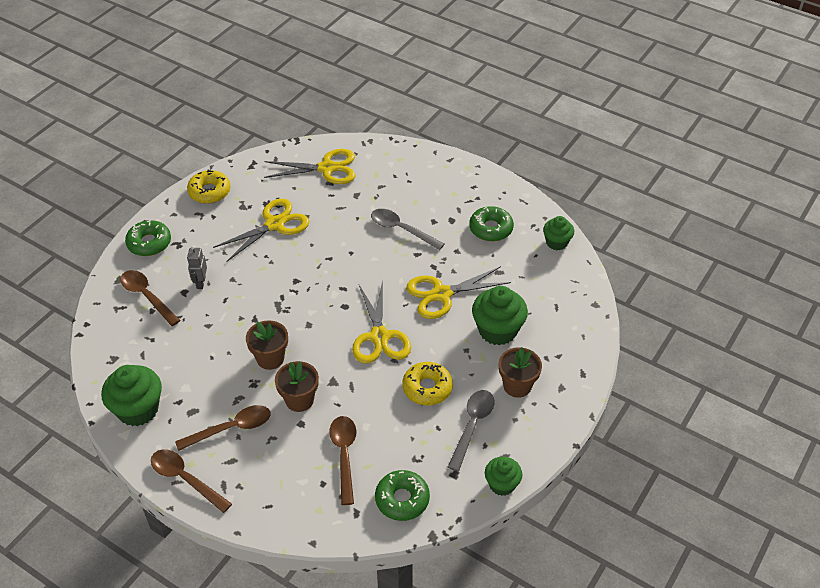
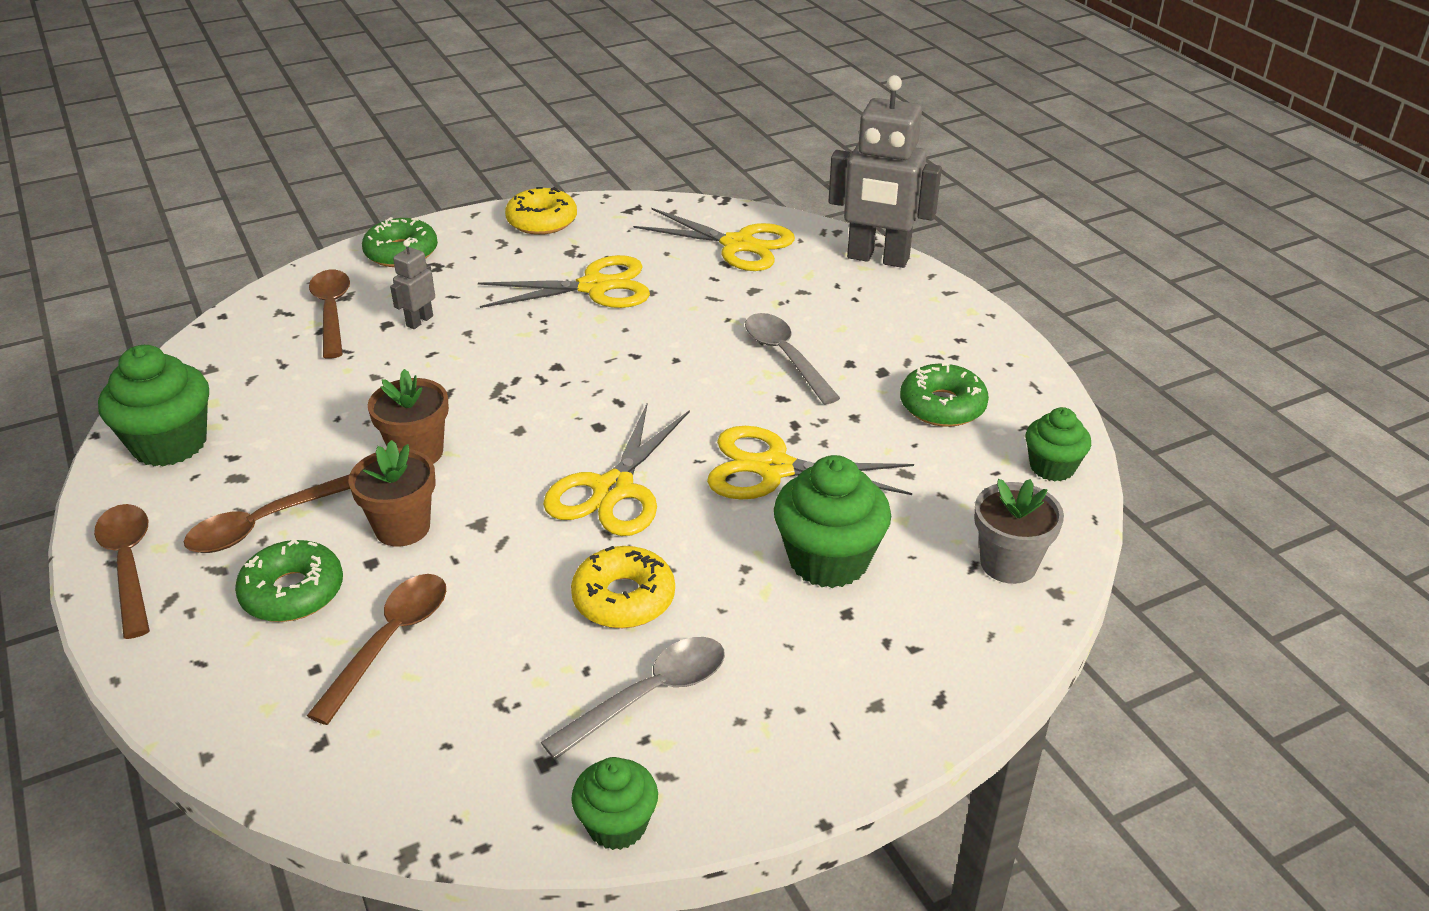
camera: 30 degrees right, 10 degrees down
(231, 428) = (264, 524): brown spoon -> brown spoon turned 135 degrees clockwise
(402, 151) = (877, 258): none -> grey robot
(402, 499) = (415, 760): green donut -> green donut (293, 592)
(517, 386) = (791, 665): brown flower pot -> none
(569, 299) = (1008, 563): none -> grey flower pot

